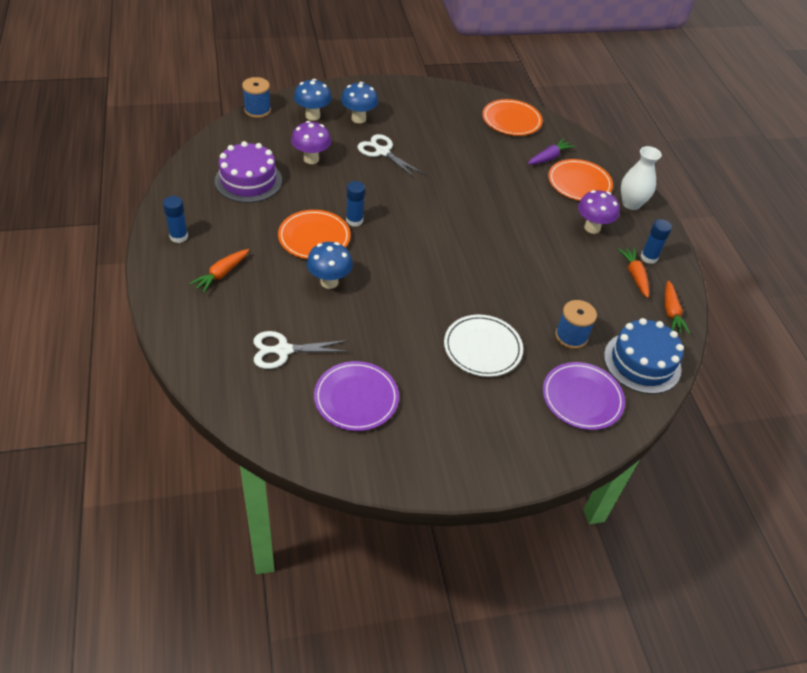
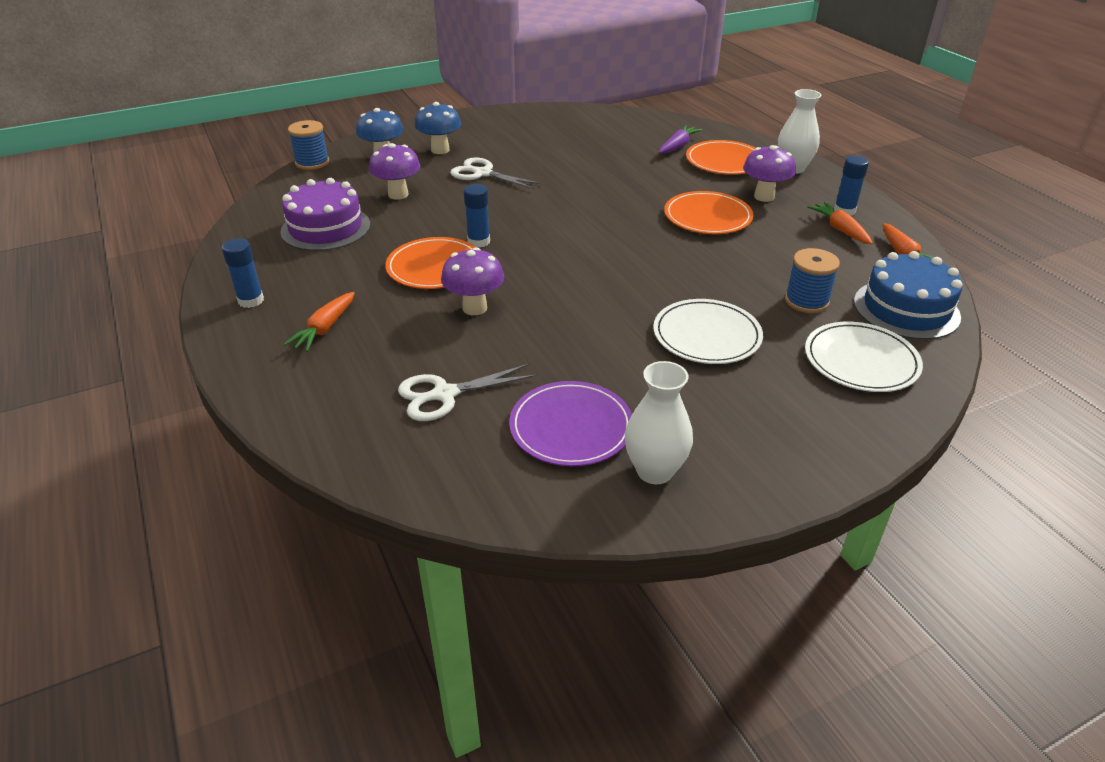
camera: 10 degrees left, 10 degrees down
(329, 282) = (474, 308): blue mushroom -> purple mushroom
(396, 446) = (654, 471): none -> white vase
(511, 120) = (617, 123): orange plate -> orange plate (707, 217)
(582, 398) = (861, 361): purple plate -> white plate

